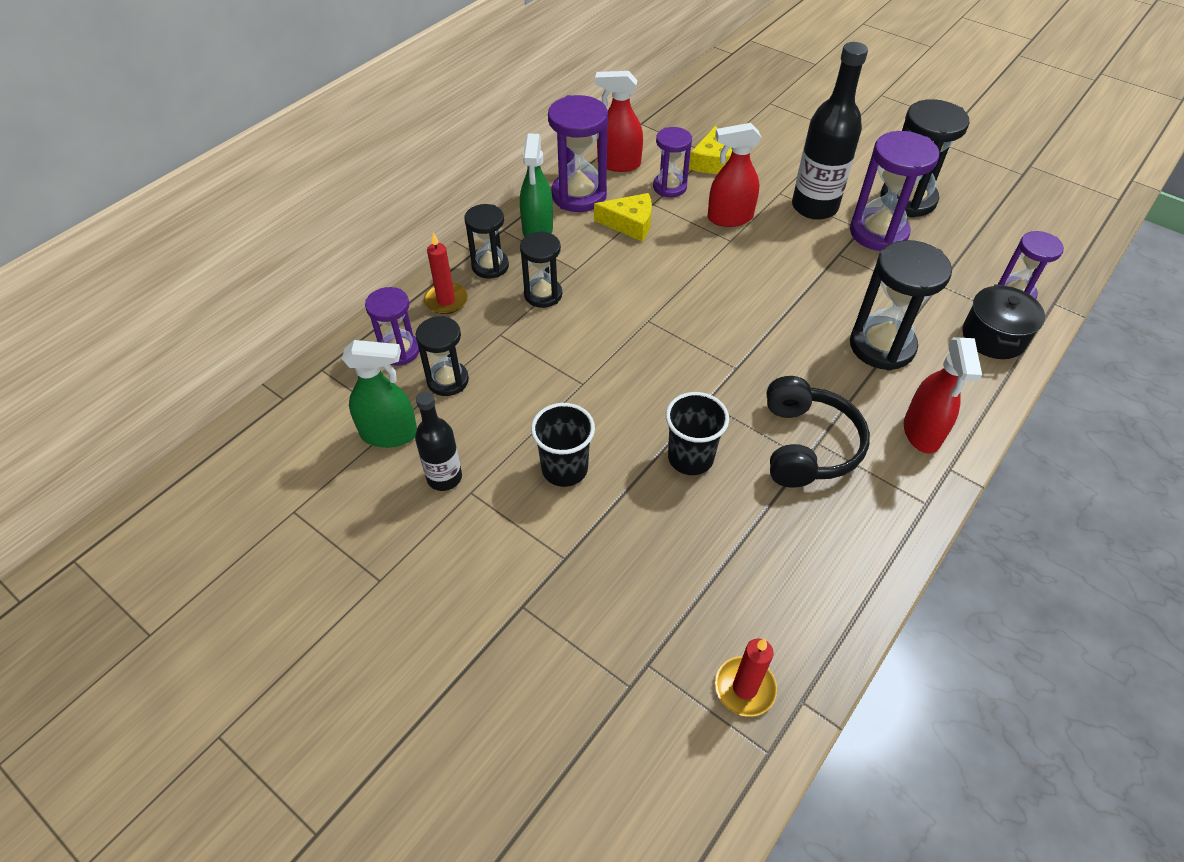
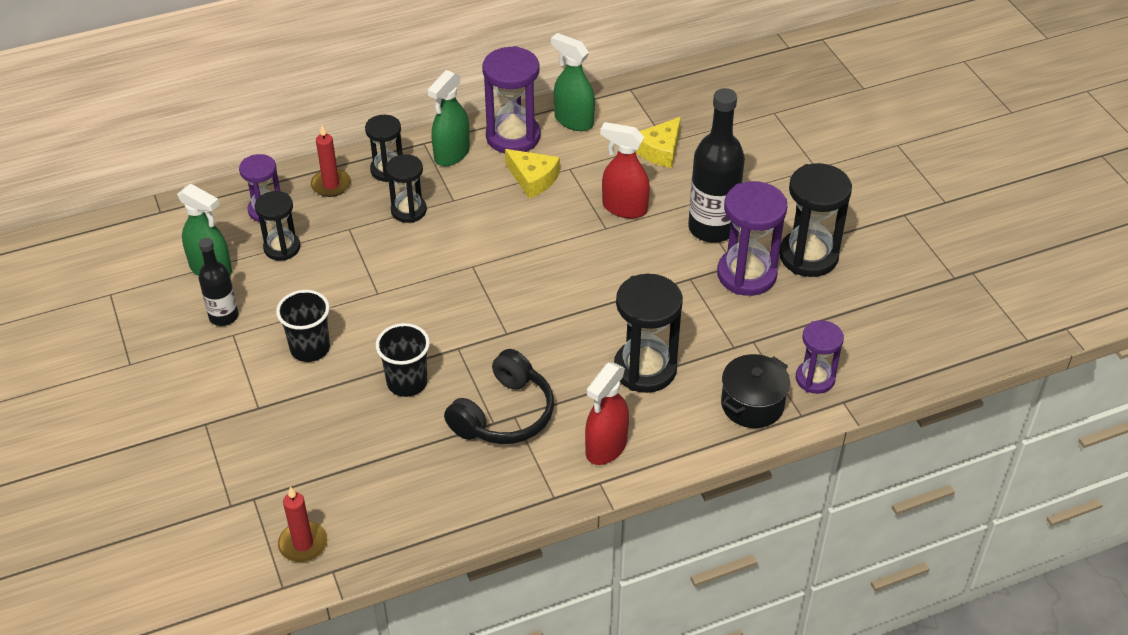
camera: 30 degrees right, 5 degrees down
(618, 164) = (573, 120): red spray bottle -> green spray bottle
(669, 187) = (598, 159): purple hourglass -> none

